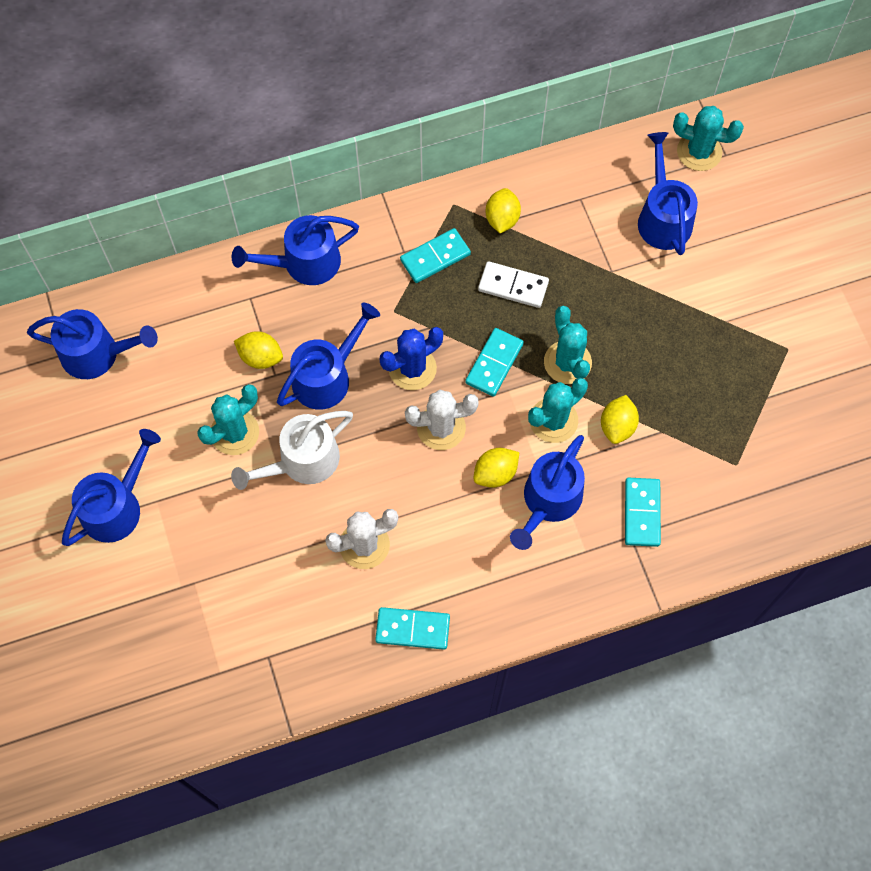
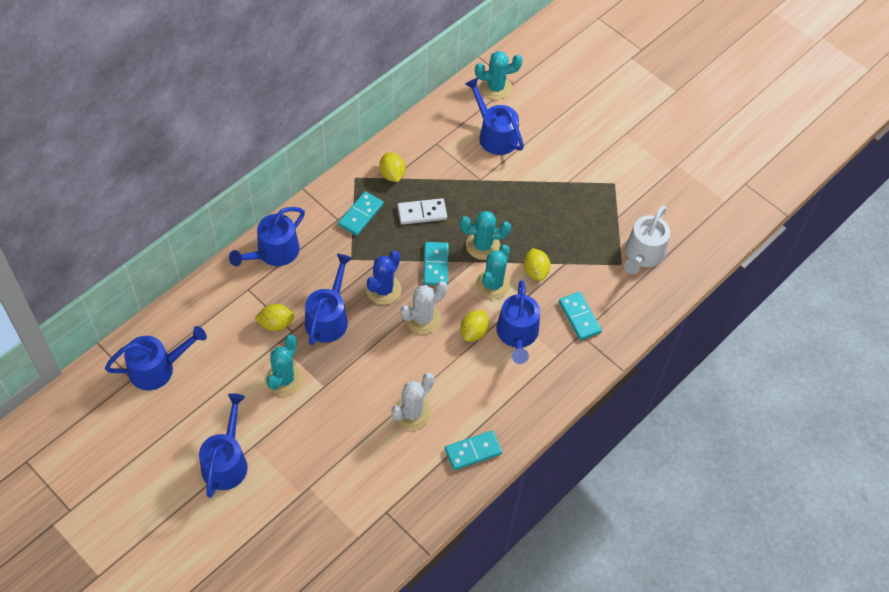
camera: 30 degrees left, 10 degrees down
(302, 461) = (341, 378): white watering can -> white watering can (643, 254)
(567, 362) = (482, 245): turquoise cactus -> turquoise cactus turned 45 degrees counterclockwise

